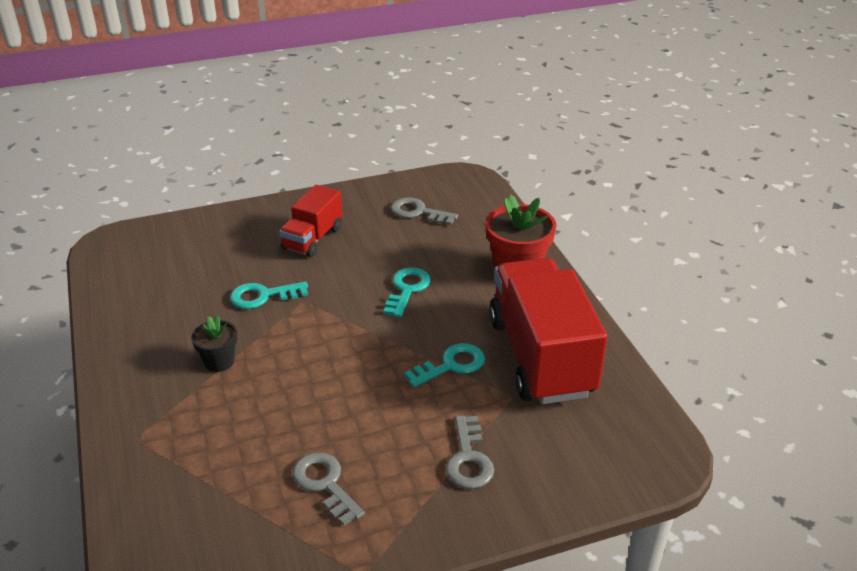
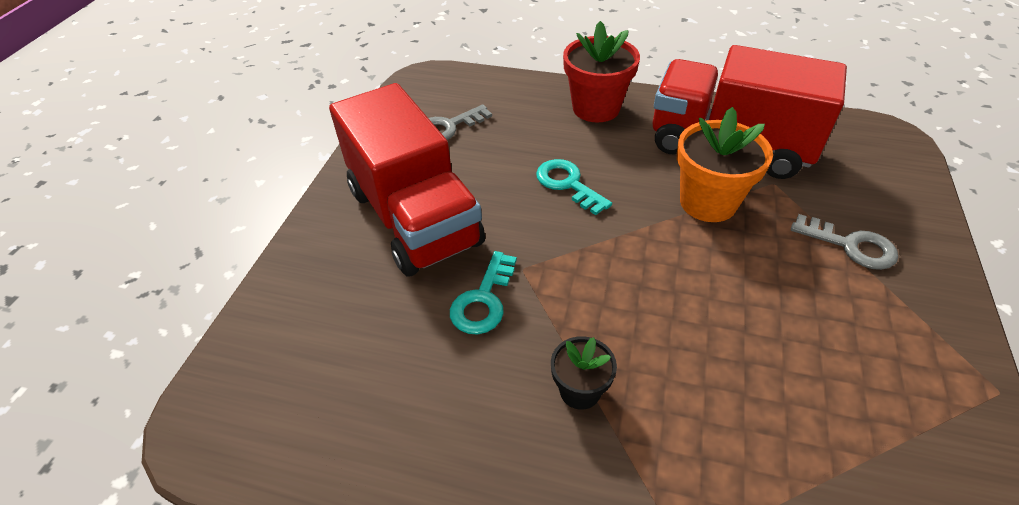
camera: 55 degrees left, 10 degrees up
(313, 239) = (414, 217): red truck -> red truck, size x1.86
(325, 484) = (850, 370): grey key -> none
(451, 365) = (708, 202): turquoise key -> orange flower pot

